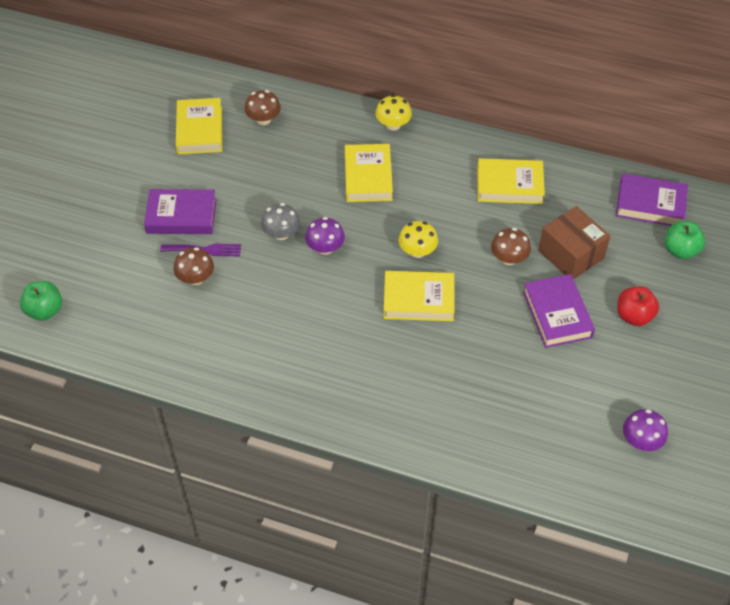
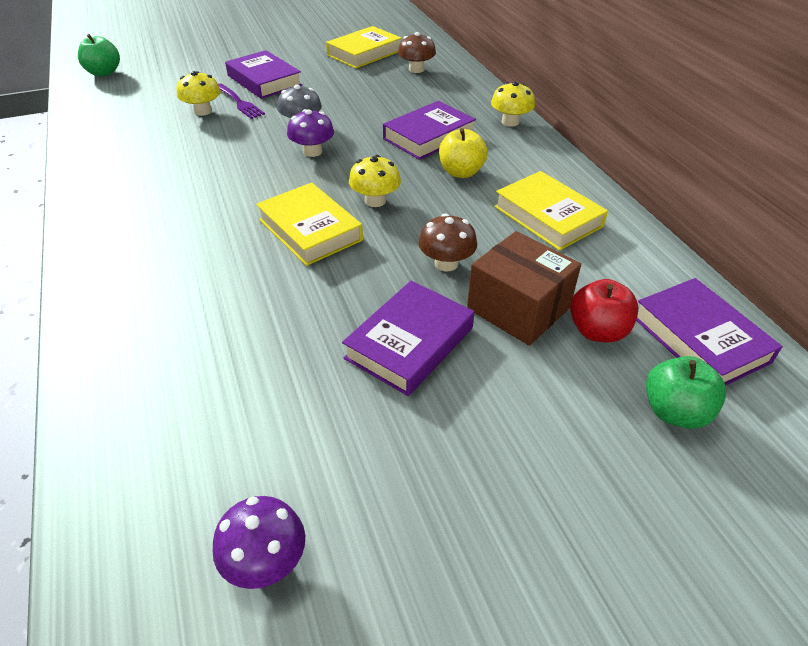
camera: 50 degrees right, 10 degrees down
(196, 278) = (203, 111): brown mushroom -> yellow mushroom
(368, 177) = (429, 136): yellow book -> purple book
(427, 191) = (461, 172): none -> yellow apple
(571, 254) = (518, 308): brown box -> brown box turned 60 degrees counterclockwise
(634, 316) = (495, 421): red apple -> red apple (597, 331)

